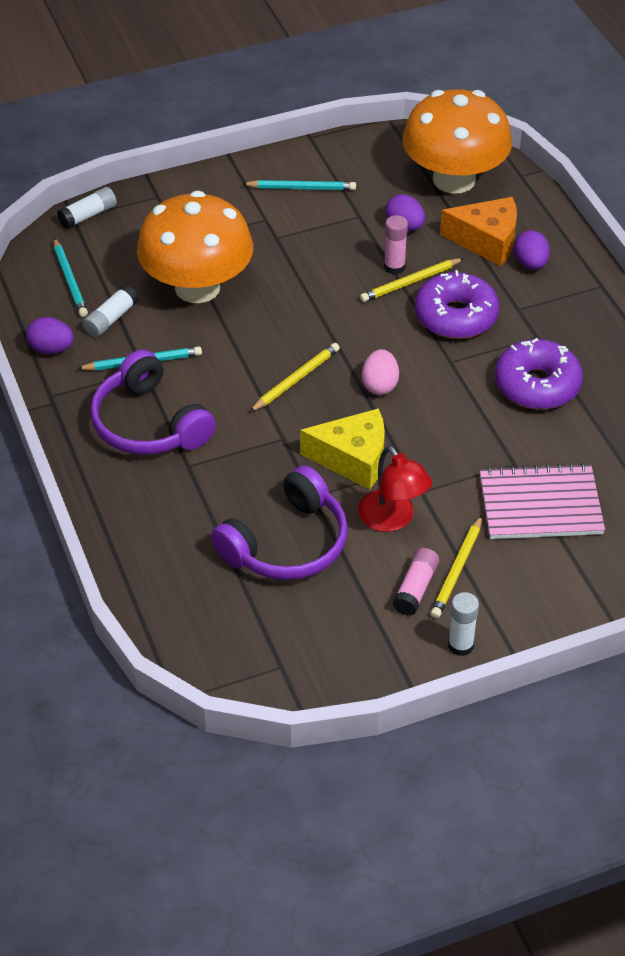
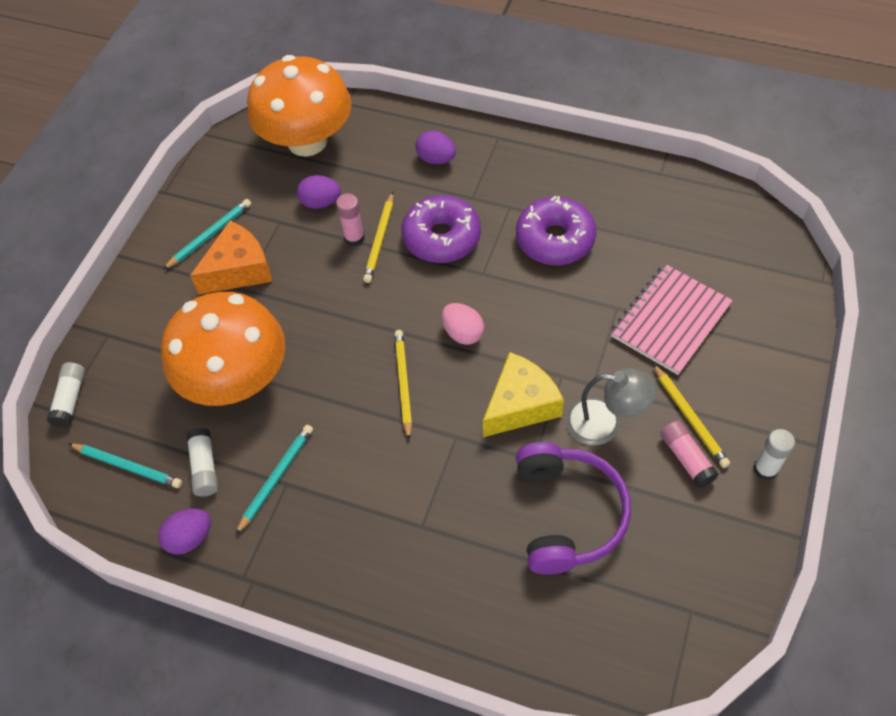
camera: 45 degrees left, 10 degrees up
(149, 423) = (348, 523): purple headphones -> none
(392, 519) = (605, 423): red lamp -> grey lamp
(487, 241) = (387, 167): orange cheese -> orange cheese (239, 269)

